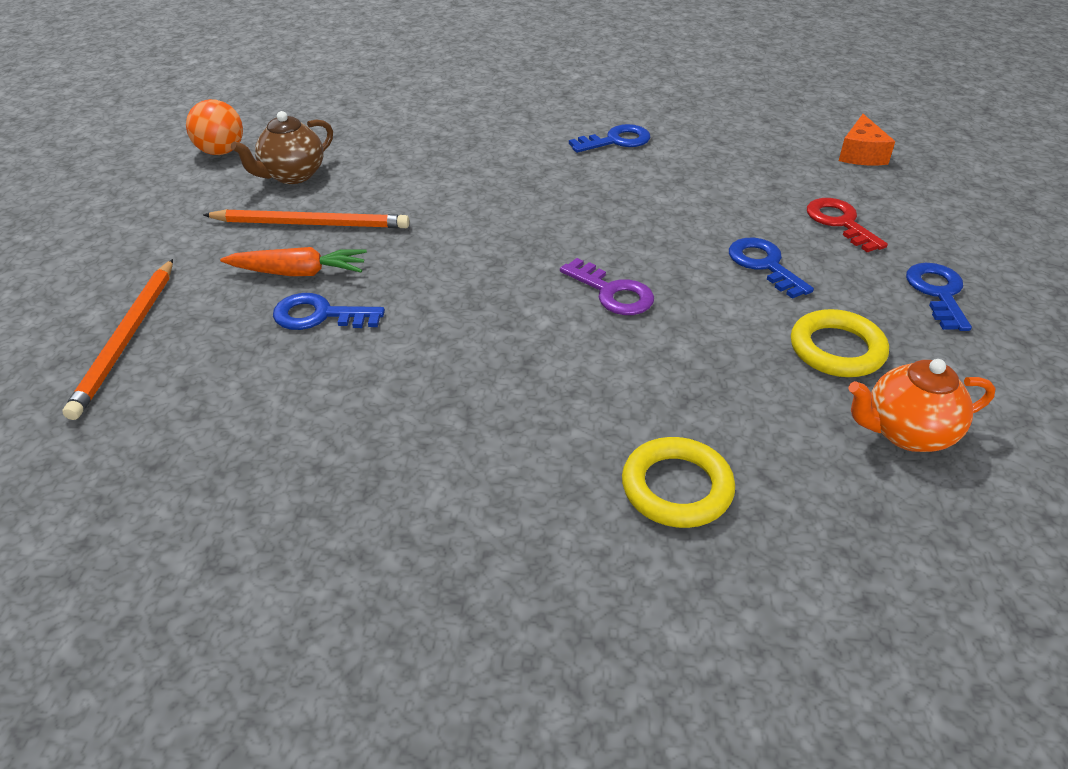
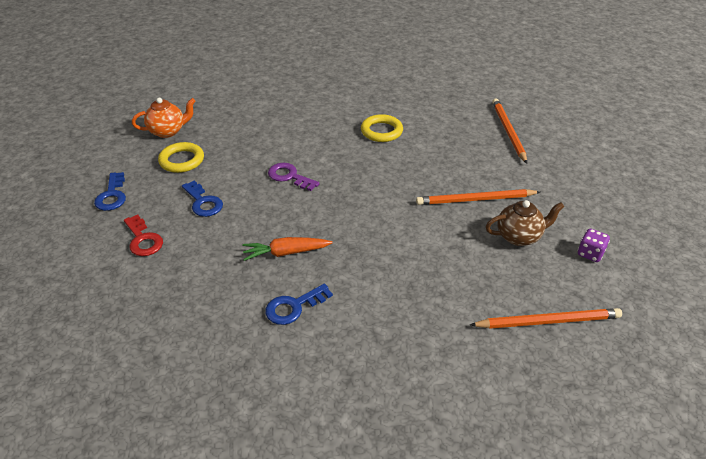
camera: 170 degrees right, 0 degrees up
(221, 152) = (590, 253): orange ball -> purple dice
(292, 175) = (519, 237): brown teapot -> brown teapot turned 45 degrees clockwise
(299, 273) = (458, 169): orange carrot -> orange carrot (286, 253)
(319, 315) = (431, 150): blue key -> none
(337, 108) = (548, 321): none -> orange pencil
(676, 488) = (262, 107): yellow ring -> yellow ring (381, 131)
(861, 154) = (91, 316): orange cheese -> none

